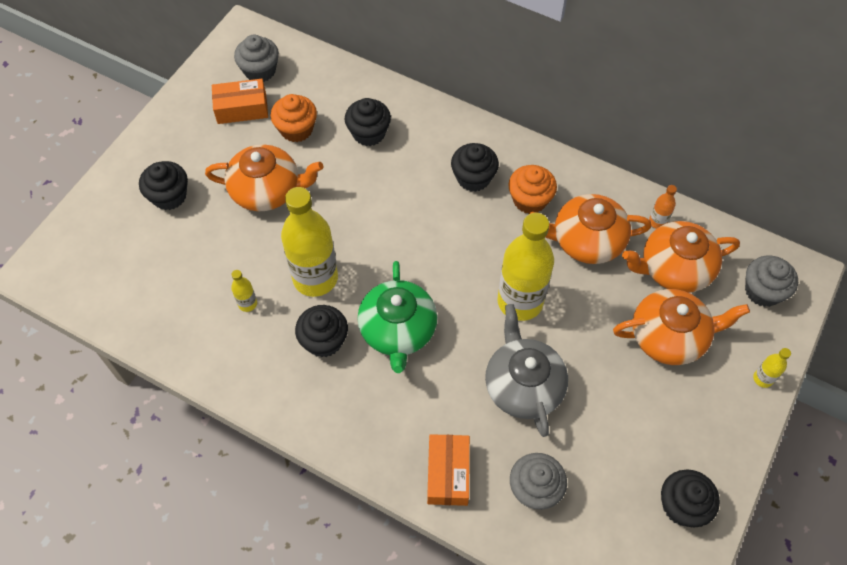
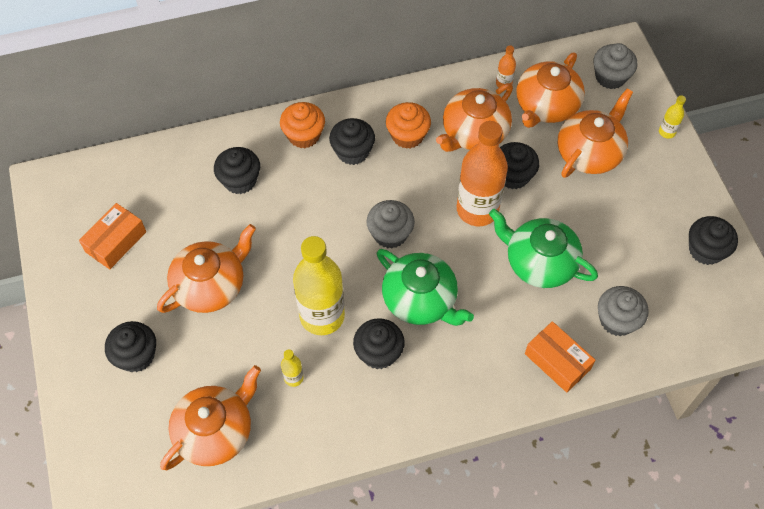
camera: 45 degrees left, 0 degrees up
(159, 292) = (215, 431): none -> orange teapot
(260, 71) = (96, 201): grey cupcake -> grey cupcake (390, 234)
(296, 129) = (180, 222): orange cupcake -> orange cupcake (304, 135)
(520, 302) = (477, 210): yellow bottle -> orange bottle
(523, 385) = (539, 262): grey teapot -> green teapot
(580, 300) = (513, 175): none -> black cupcake

